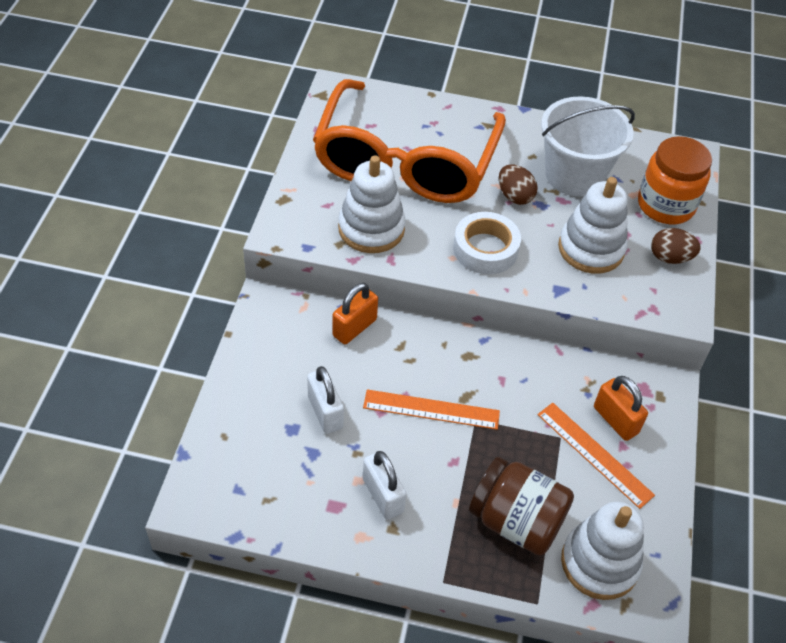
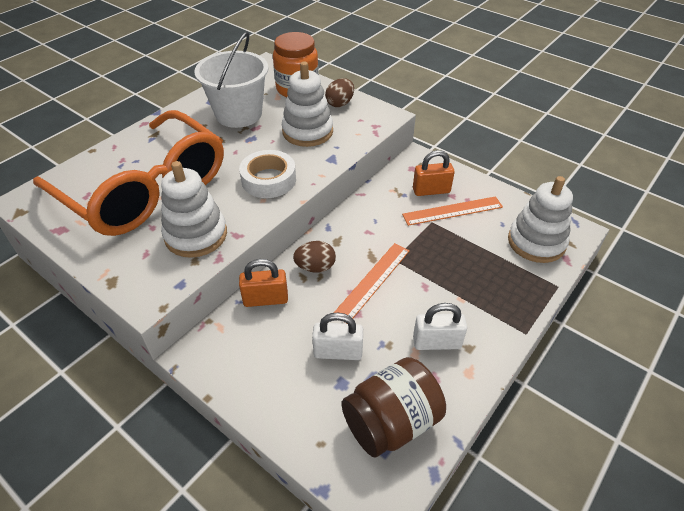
camera: 60 degrees left, 5 degrees down
(354, 327) = (265, 299): orange padlock -> orange padlock turned 75 degrees counterclockwise
(514, 196) = (232, 147): brown egg -> brown egg (315, 267)
(516, 521) = (489, 271): brown jar -> brown jar (391, 422)

